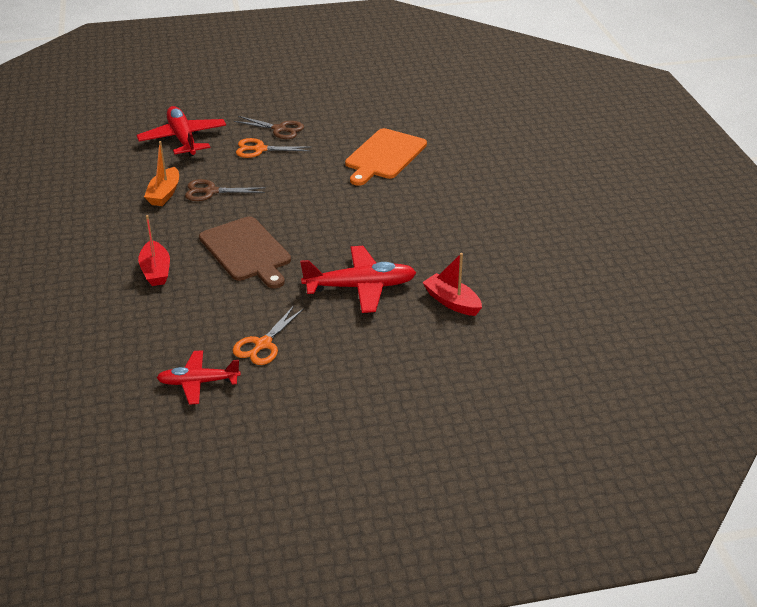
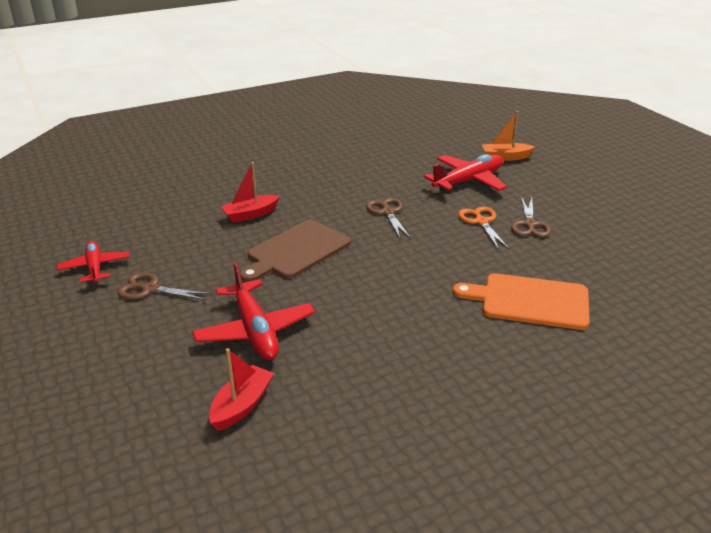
camera: 75 degrees right, 5 degrees down
(164, 194) = (370, 192): orange boat -> orange boat (505, 157)
(263, 344) = (150, 289): orange scissors -> brown scissors

